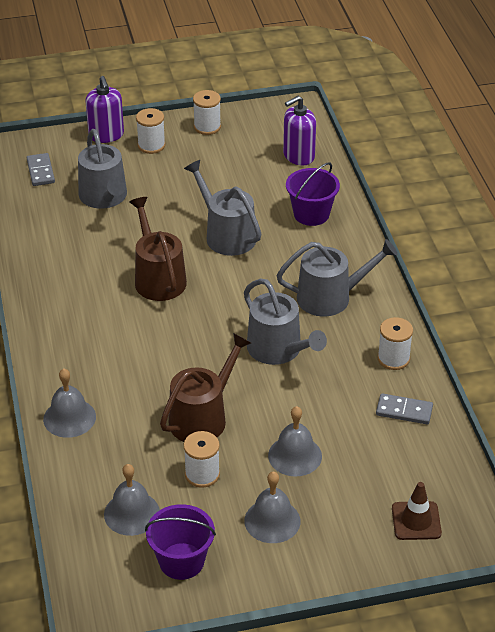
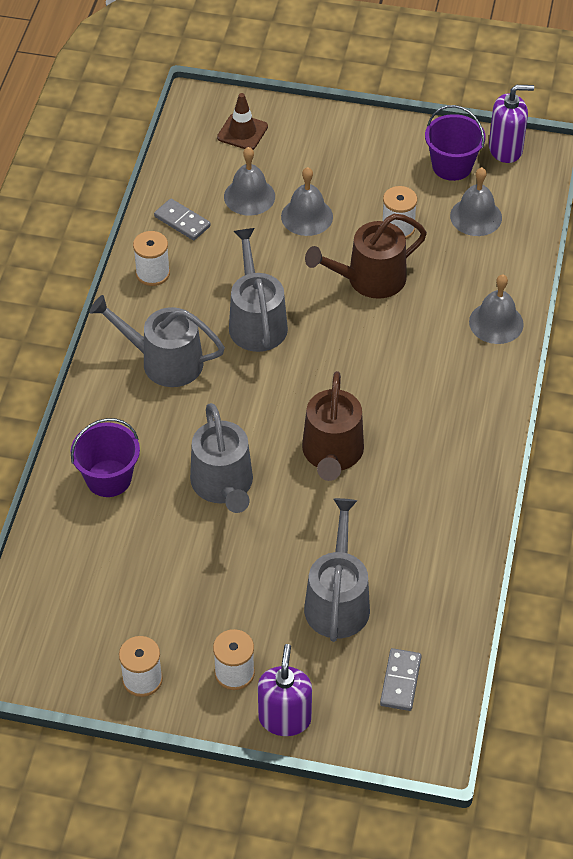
camera: 155 degrees left, 10 degrees up
(272, 521) = (360, 171): grey bell -> grey bell (249, 196)
(298, 156) = (60, 577): purple soap dispenser -> purple soap dispenser (505, 149)

